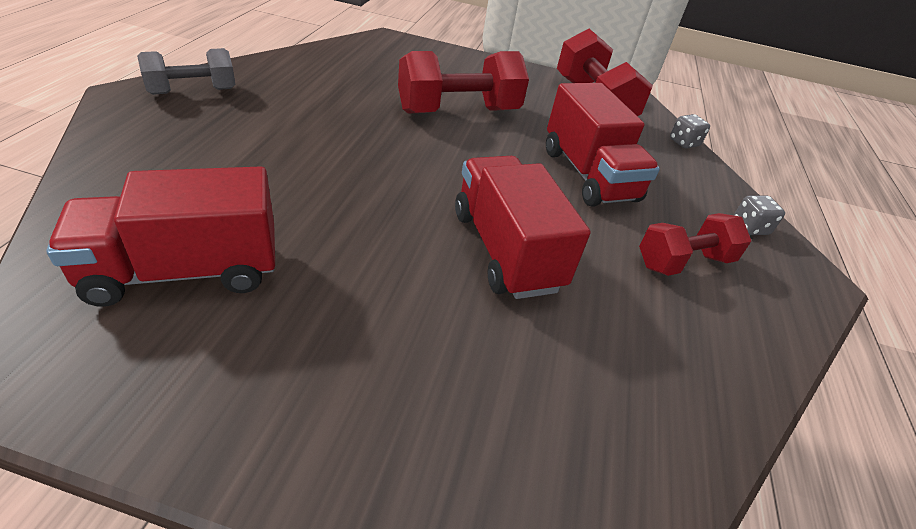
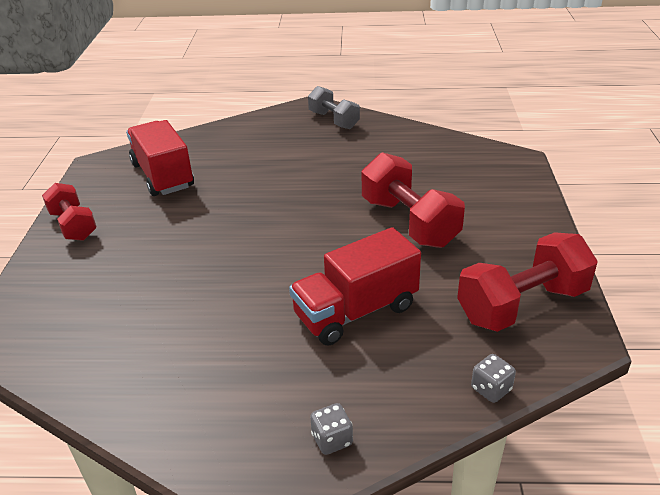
camera: 85 degrees right, 5 degrees down
(505, 250) = (222, 276): red truck -> none
(683, 262) = (248, 379): red dumbbell -> red dumbbell (73, 225)

